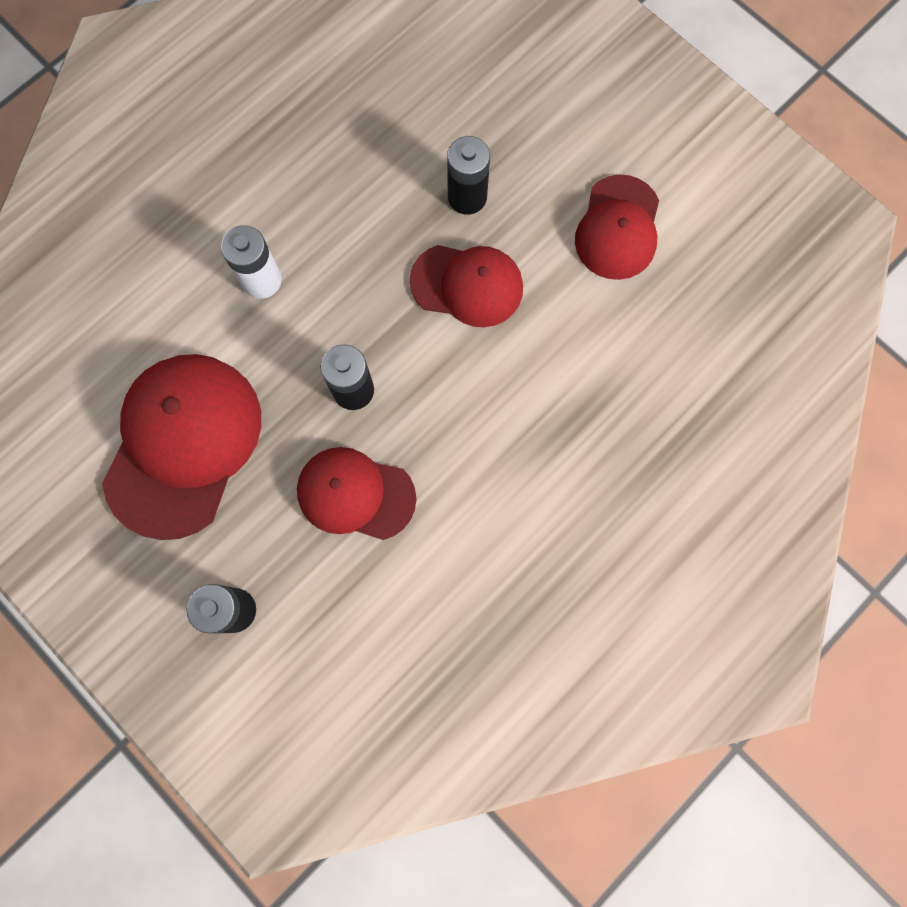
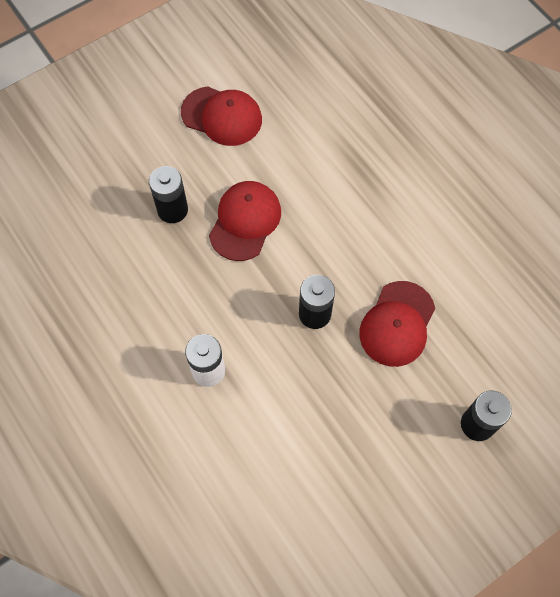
camera: 80 degrees left, 10 degrees down
(183, 445) = (339, 449): red cap -> none

